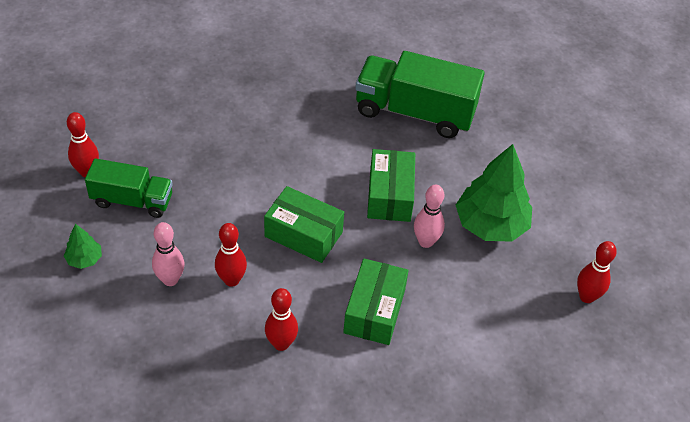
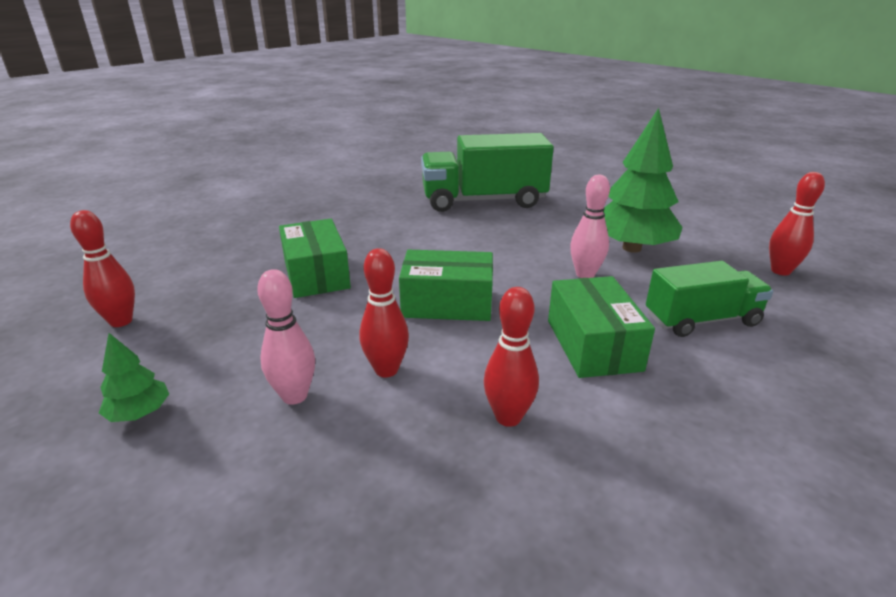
camera: 20 degrees left, 20 degrees down
(132, 200) = (199, 331): green truck -> green truck (701, 320)
(390, 195) = (513, 253): green box -> green box (316, 274)

